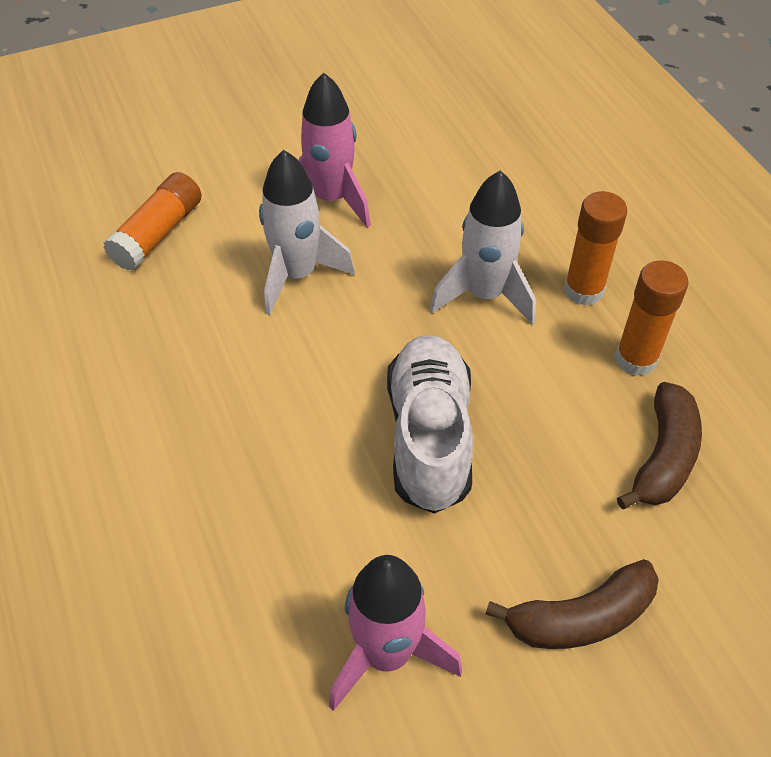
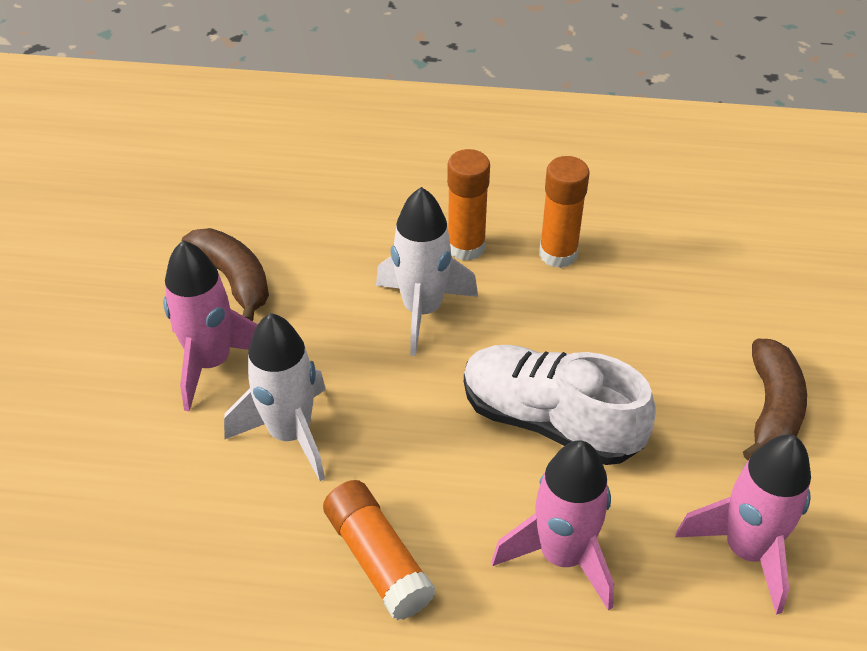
camera: 60 degrees left, 5 degrees down
(158, 234) = (129, 531): orange glue stick -> orange glue stick (378, 559)
(291, 505) = (562, 556): none -> pink rocket
(663, 457) = (659, 288): brown banana -> brown banana (233, 279)

